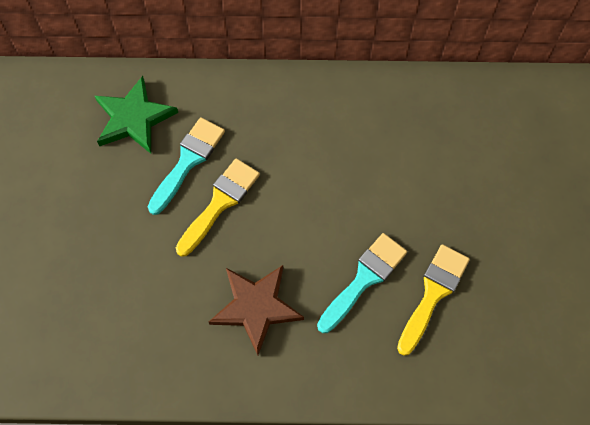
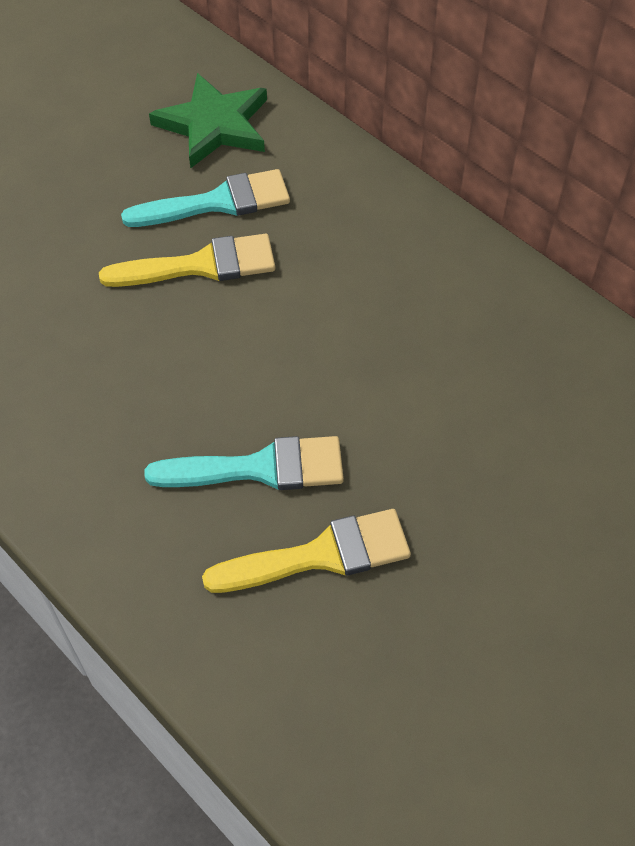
camera: 45 degrees right, 10 degrees down
(256, 307) = (111, 393): brown star -> none

